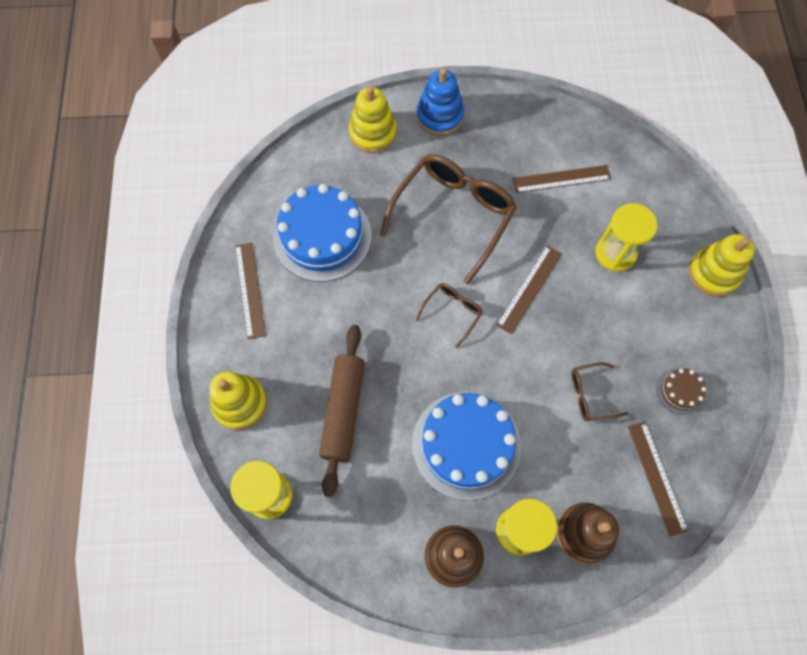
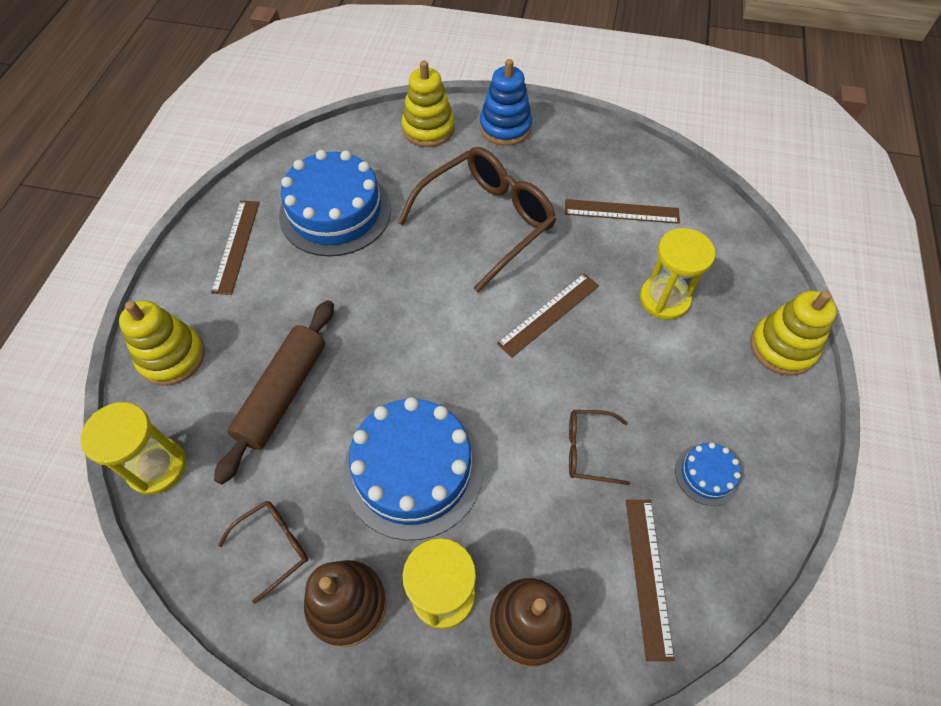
camera: 15 degrees right, 10 degrees down
(452, 312) = (450, 318): brown glasses -> brown glasses (274, 546)
(680, 391) = (707, 474): brown cake -> blue cake

